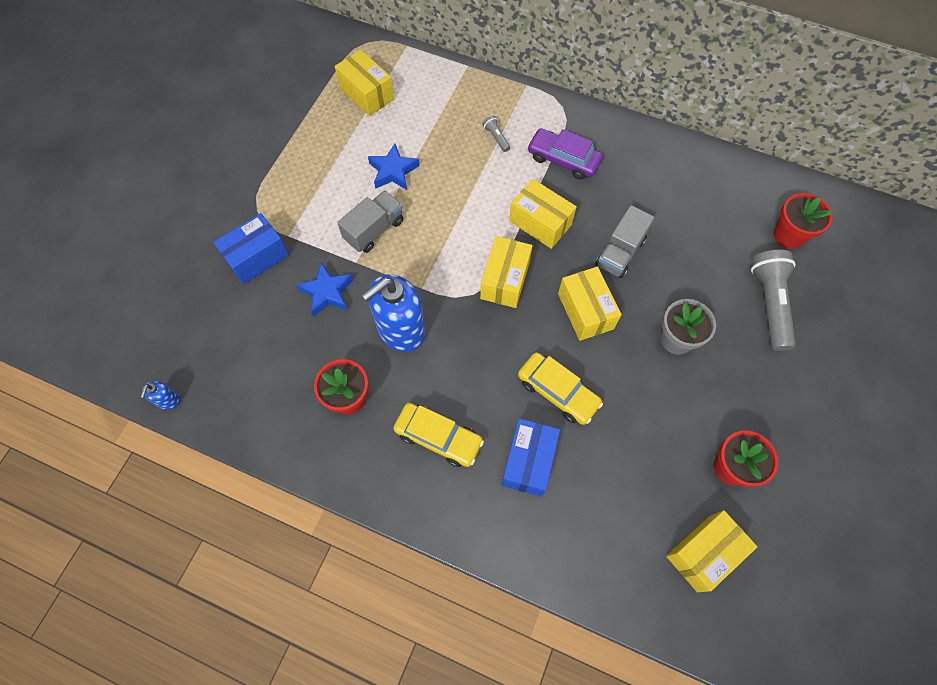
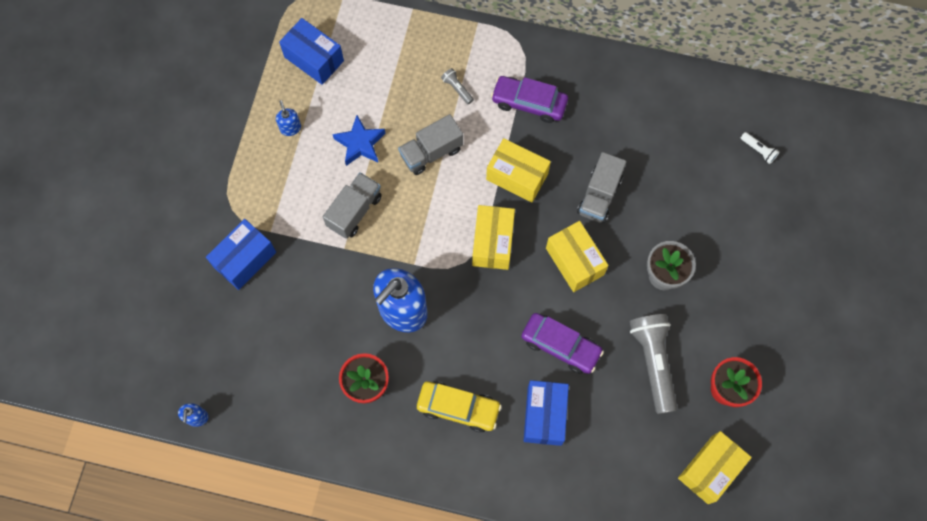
camera: 10 degrees left, 5 degrees up
(327, 292) = (323, 284): blue star -> none
(331, 148) = (290, 128): none -> blue soap dispenser
(367, 94) = (314, 59): yellow box -> blue box
(460, 189) = (431, 152): none -> grey truck
(557, 392) = (560, 346): yellow car -> purple car
(769, 304) = (746, 225): grey flashlight -> grey flashlight (653, 362)
(788, 235) = (758, 150): red flower pot -> white flashlight

